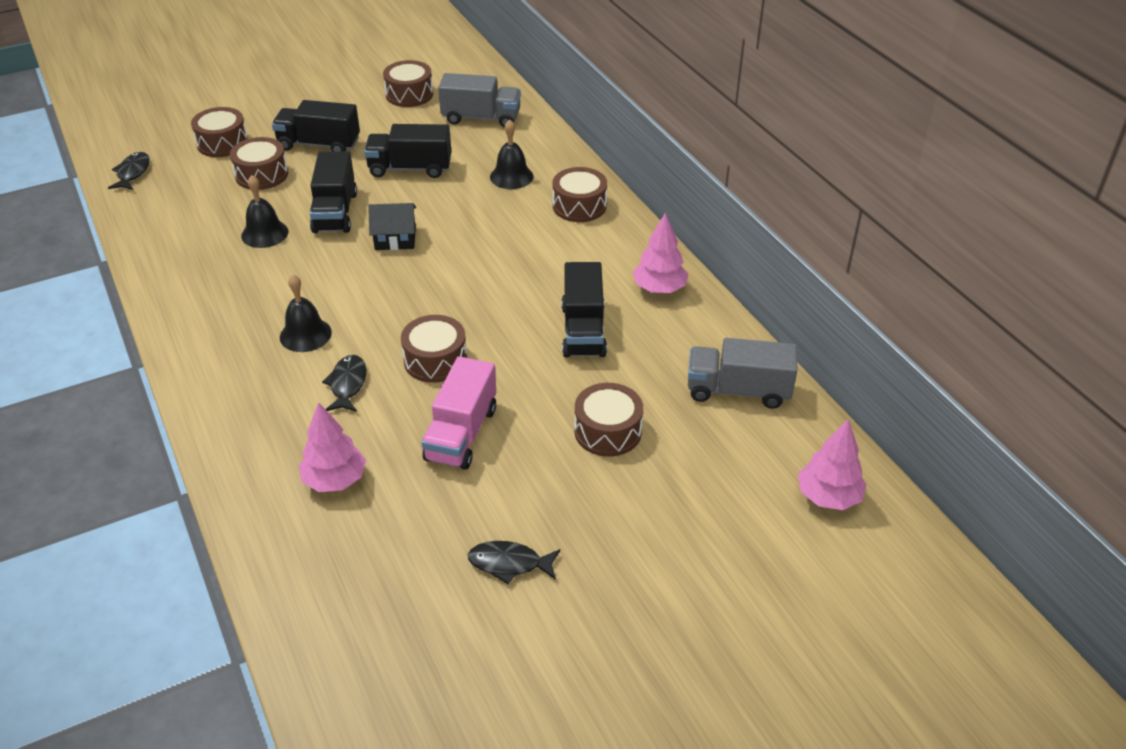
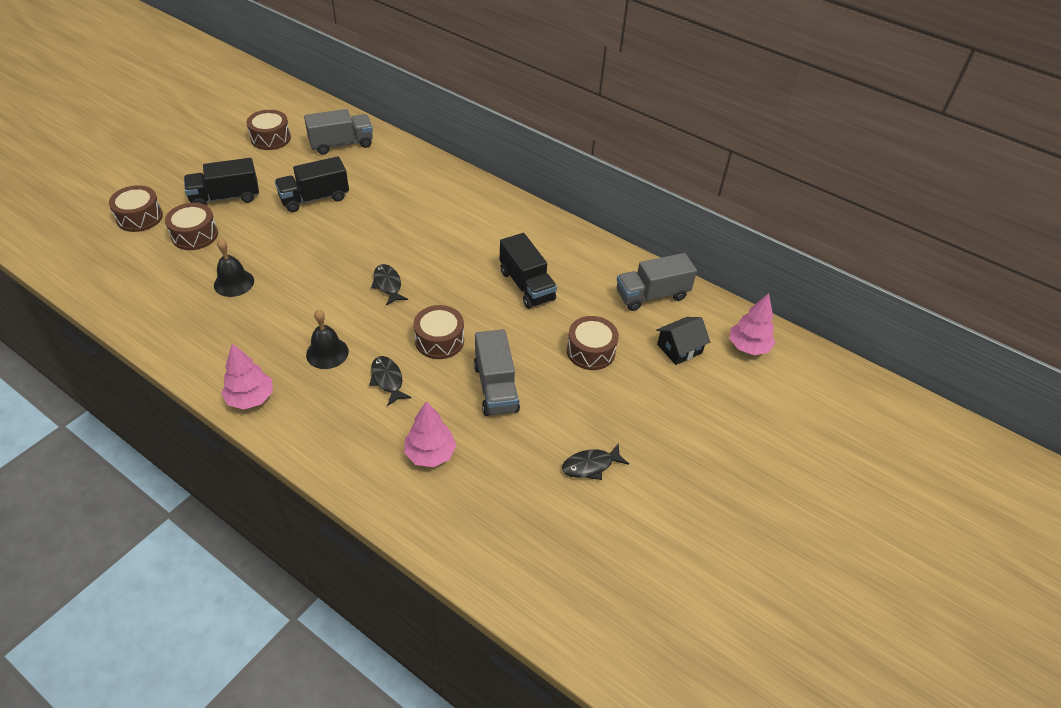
camera: 30 degrees left, 5 degrees up
(132, 173) = (75, 264): black fish -> black fish (388, 285)
(335, 212) = (280, 249): black truck -> none
(395, 238) = (343, 257): black house -> black house (679, 348)
(461, 434) = (496, 387): pink truck -> grey truck
(511, 176) = (396, 184): black bell -> none
(579, 206) = (461, 194): brown drum -> none
(659, 289) = (556, 240): pink tree -> pink tree (250, 398)

